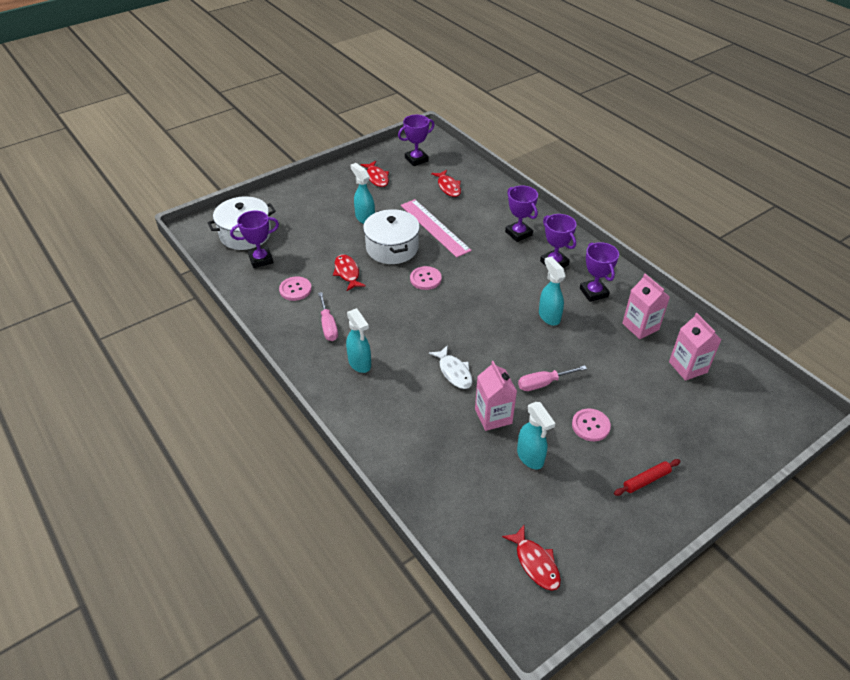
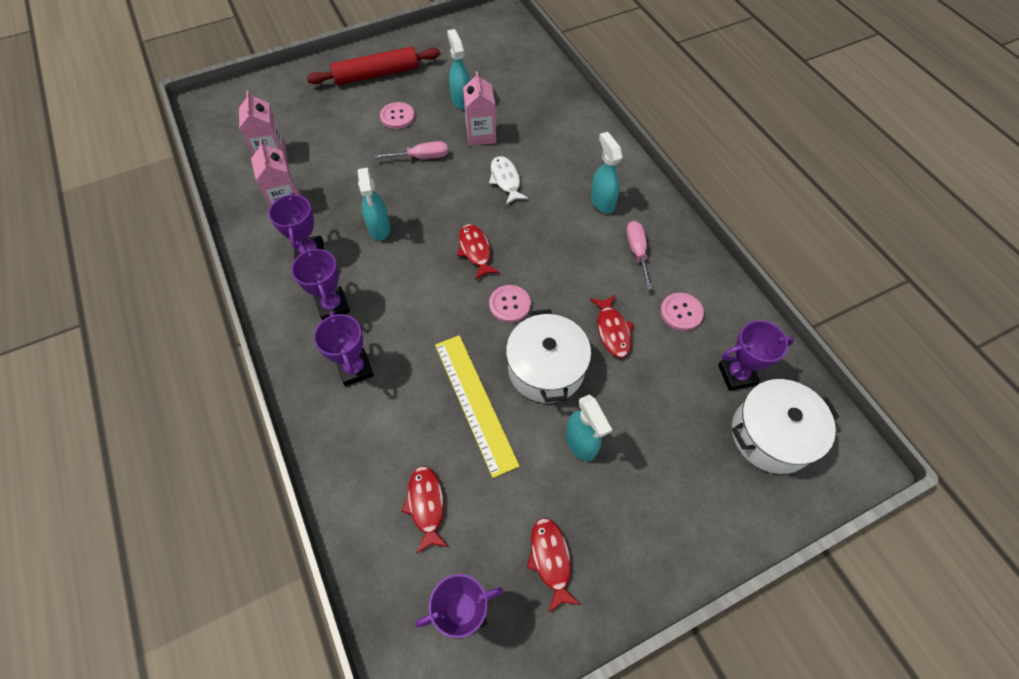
camera: 170 degrees left, 15 degrees up
(434, 227) = (475, 402): pink ruler -> yellow ruler
(535, 563) = (485, 40): red fish -> red fish (475, 251)
(646, 480) = (376, 74): red rolling pin -> red rolling pin, size x1.99

